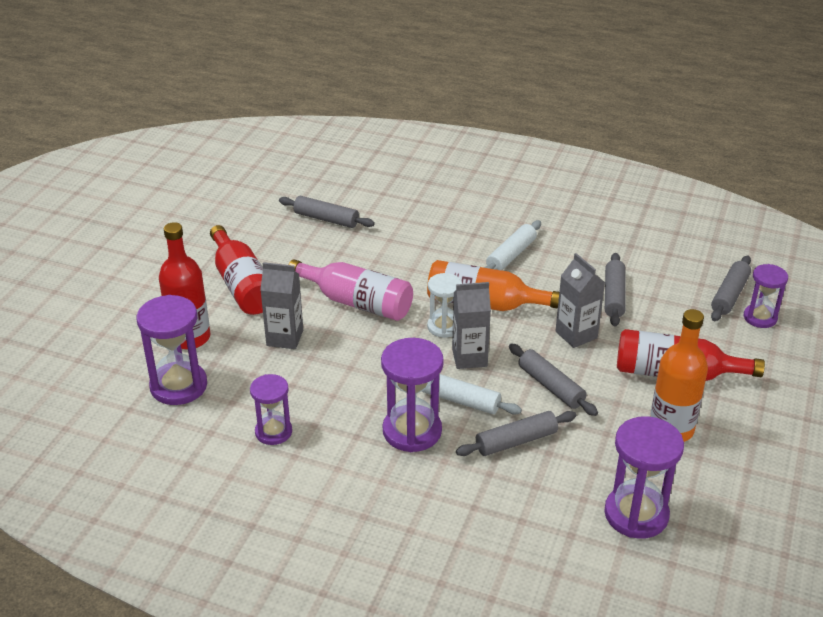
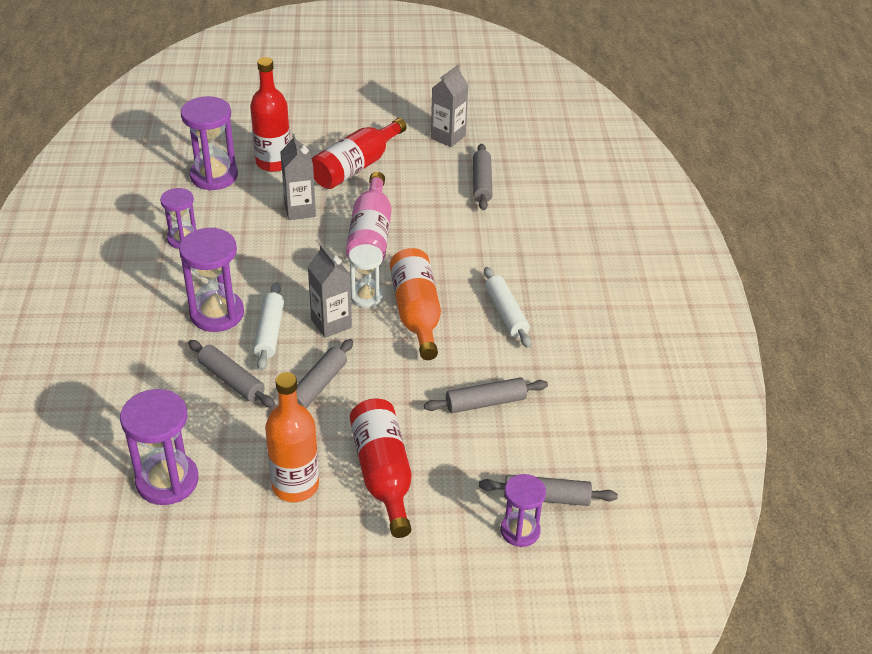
camera: 65 degrees right, 5 degrees up
(511, 255) = (506, 313): white rolling pin -> white rolling pin turned 60 degrees clockwise
(576, 335) = (405, 387): grey carton -> grey carton (448, 137)

